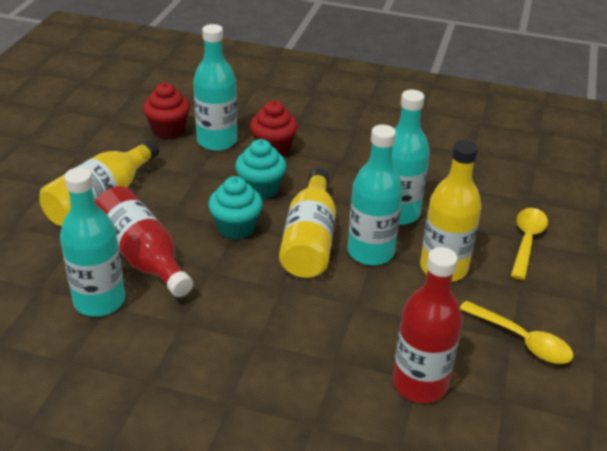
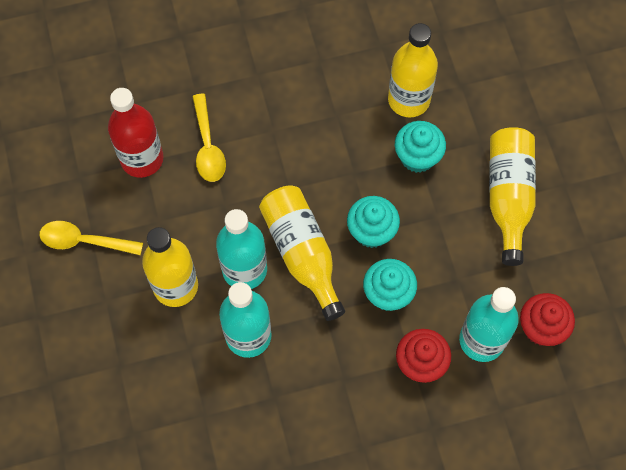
camera: 150 degrees right, 30 degrees up
(99, 301) = (409, 100): turquoise bottle -> yellow bottle
(142, 256) = (417, 157): red bottle -> turquoise cupcake
(526, 241) = (118, 366): yellow spoon -> yellow spoon (208, 146)

